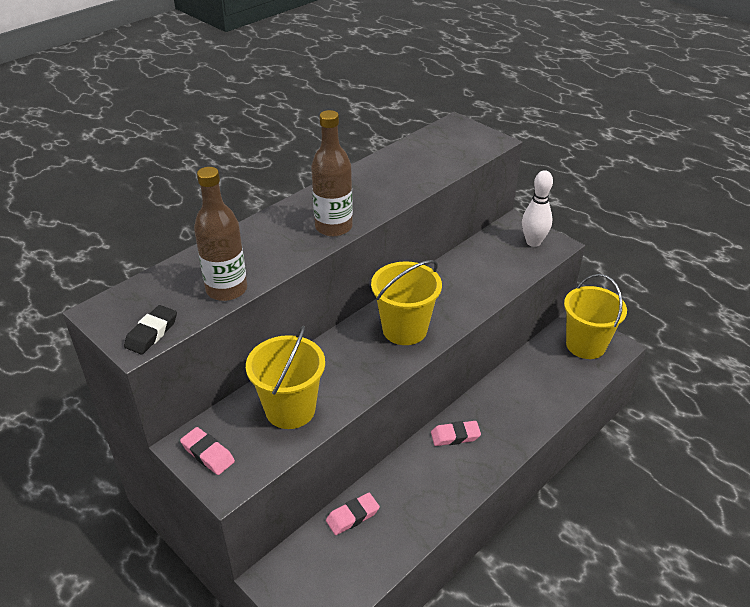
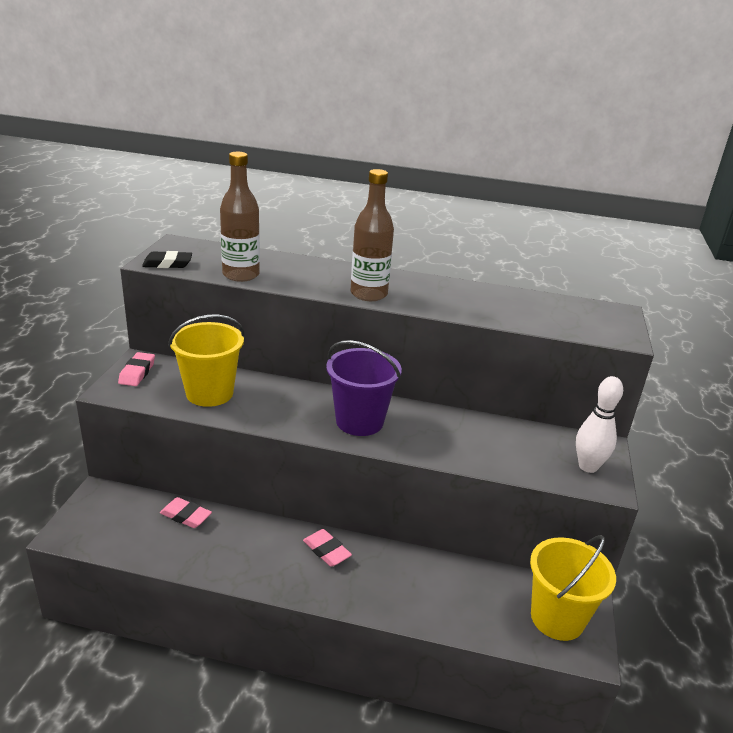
camera: 55 degrees right, 10 degrees down
(404, 329) = (359, 421): yellow bucket -> purple bucket

